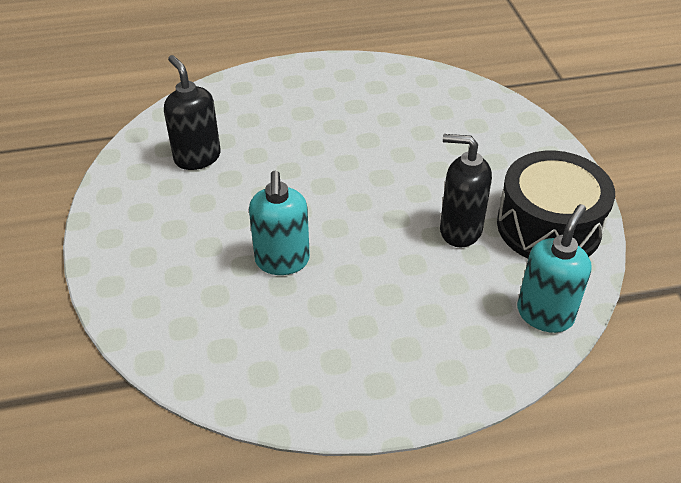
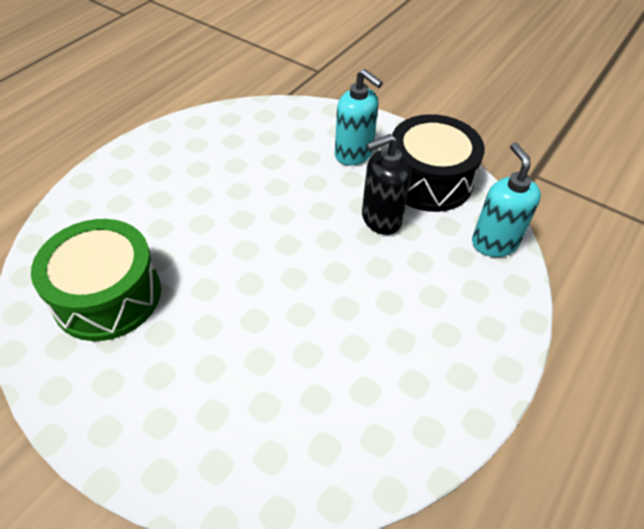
camera: 45 degrees left, 5 degrees up
(197, 157) = (107, 295): black soap dispenser -> green drum
(282, 261) = (286, 334): turquoise soap dispenser -> turquoise soap dispenser (354, 154)

